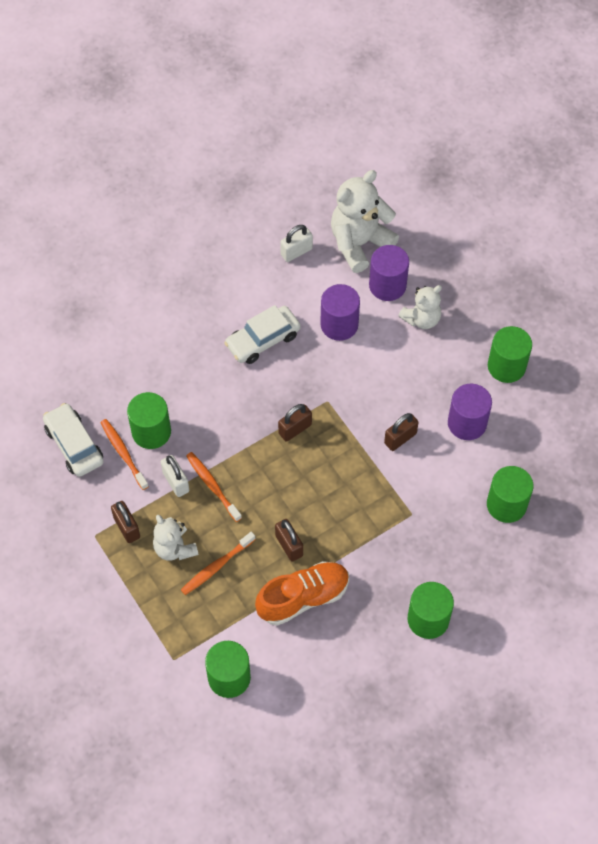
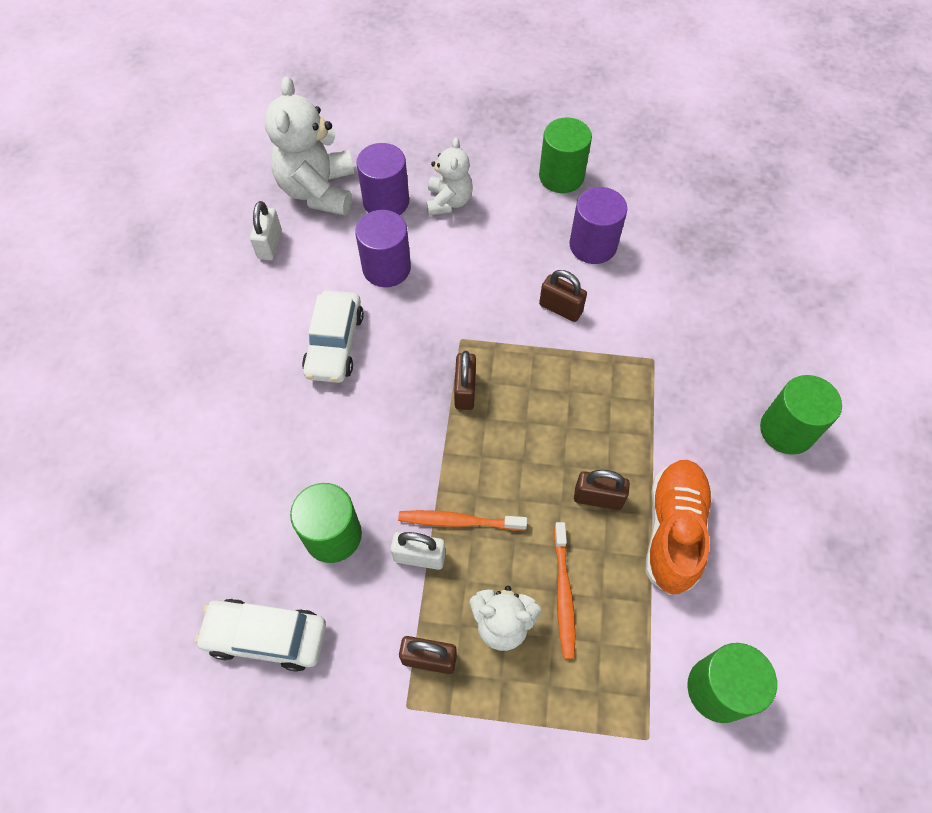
camera: 50 degrees left, 0 degrees up
(123, 453) = (330, 587): orange toothbrush -> none
(400, 438) = (560, 308): brown padlock -> brown padlock turned 60 degrees counterclockwise
(506, 504) = (707, 276): green cylinder -> none

